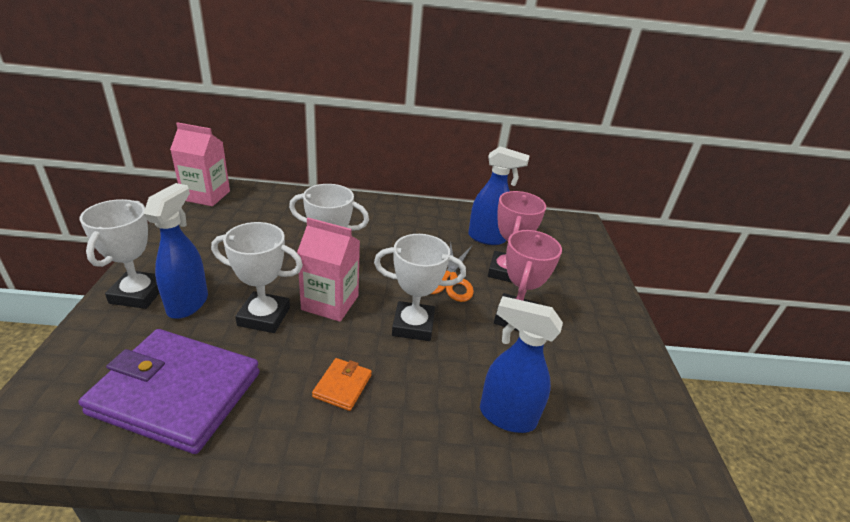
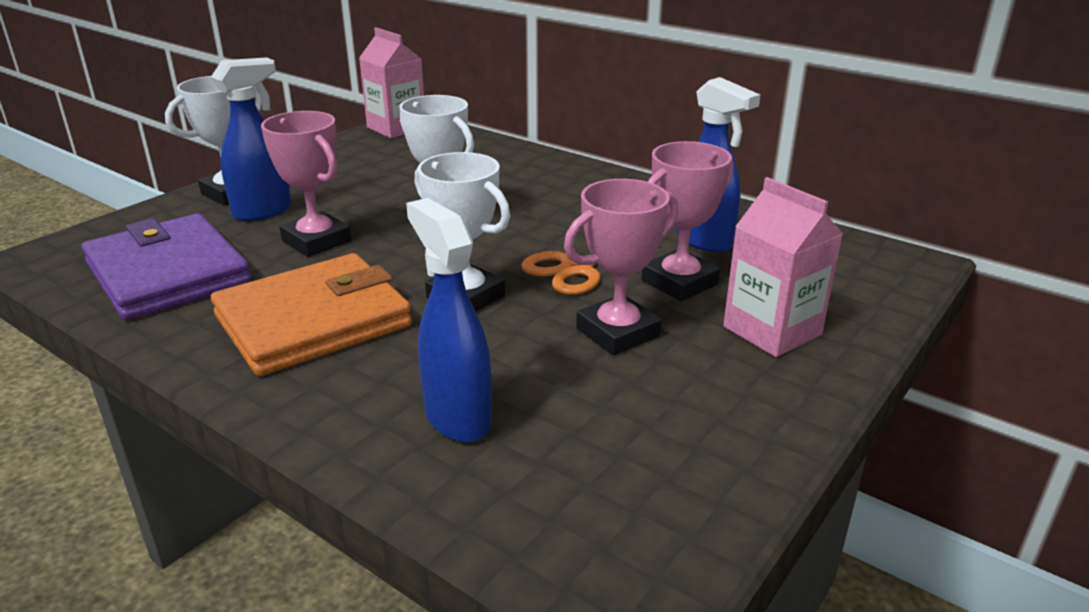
camera: 40 degrees right, 5 degrees down
(264, 316) = (316, 241): white trophy -> pink trophy
(330, 303) = (399, 249): pink carton -> pink carton (772, 330)
(342, 386) = (313, 321): orange wallet -> orange wallet, size x2.39

